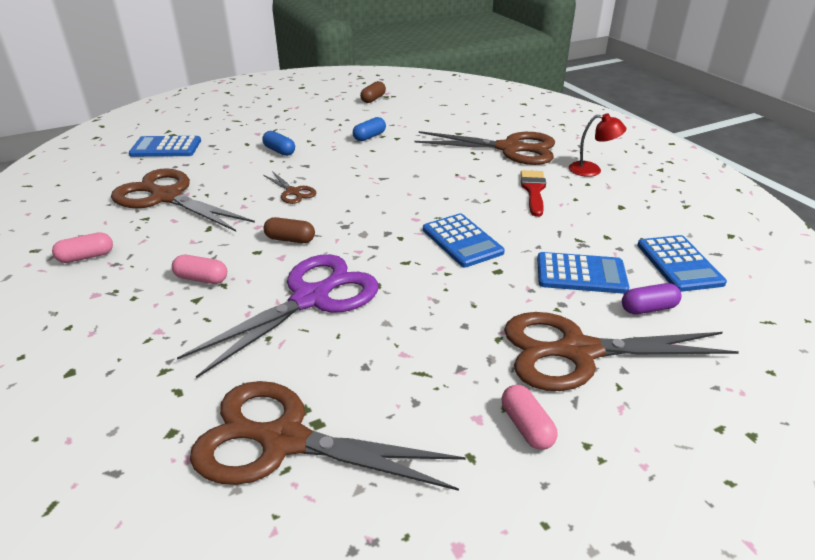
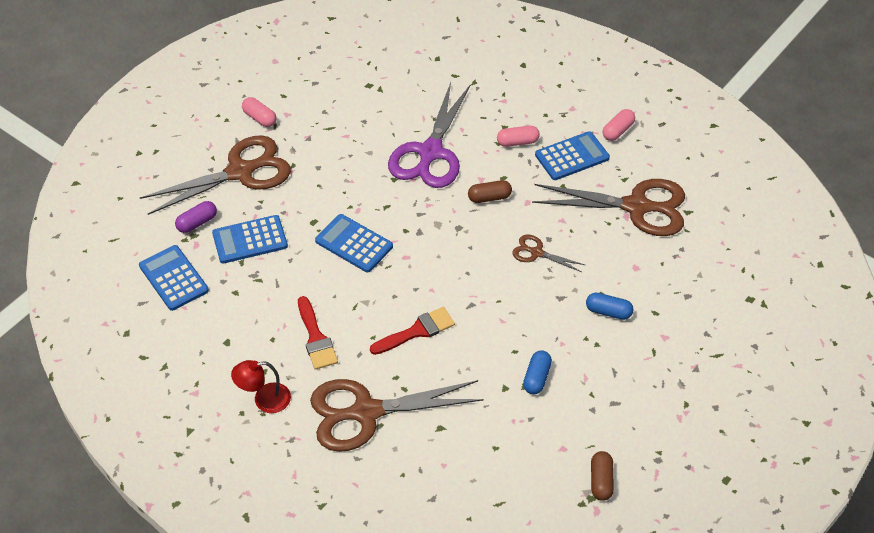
camera: 155 degrees right, 15 degrees up
(166, 148) = (726, 273): blue calculator -> blue calculator (572, 156)
(283, 441) = (379, 72): brown scissors -> none
(441, 175) = (417, 331): none -> red brush

